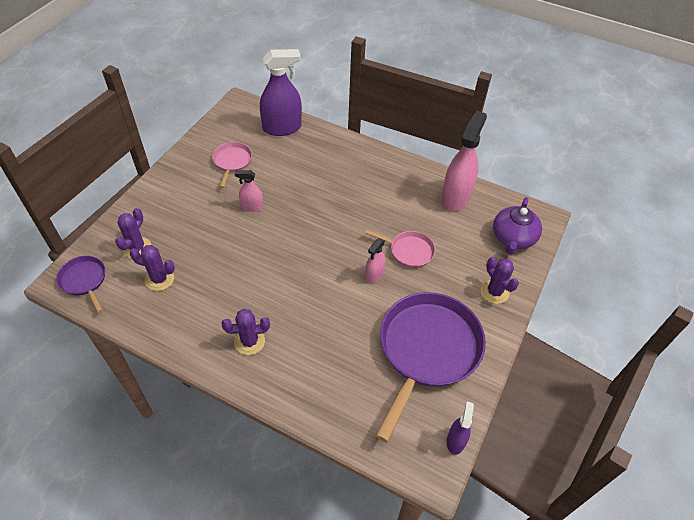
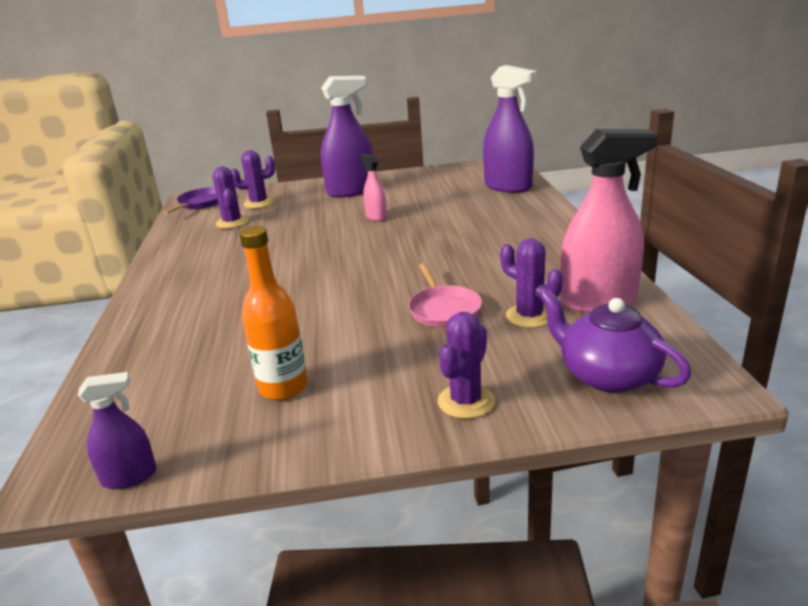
camera: 60 degrees right, 25 degrees down
(185, 192) = (351, 191): none -> purple spray bottle
(232, 162) = (420, 189): pink pan -> none
(249, 341) = (193, 282): purple cactus -> purple cactus (529, 316)
(374, 275) = (370, 305): pink spray bottle -> none
(427, 350) = (283, 387): purple pan -> orange bottle
(513, 238) = (607, 375): purple teapot -> purple teapot turned 60 degrees clockwise

